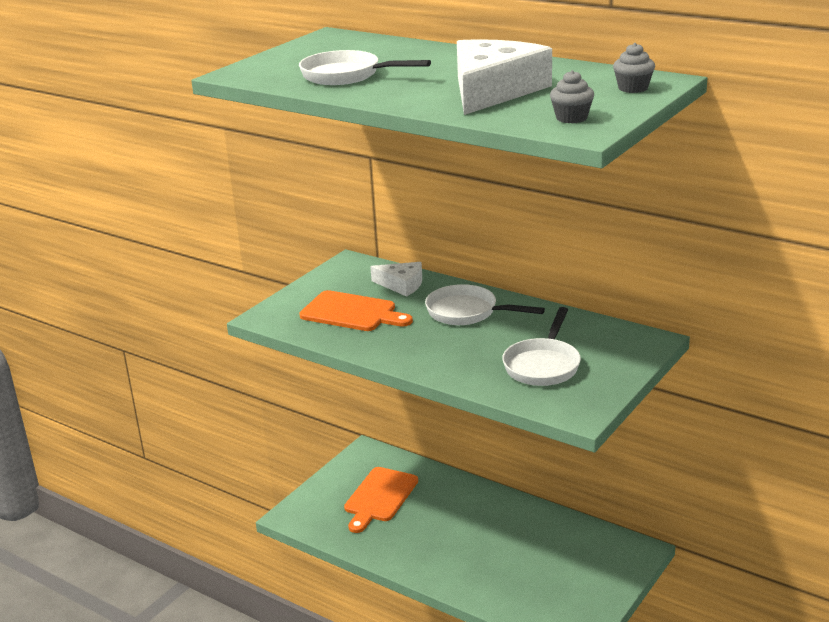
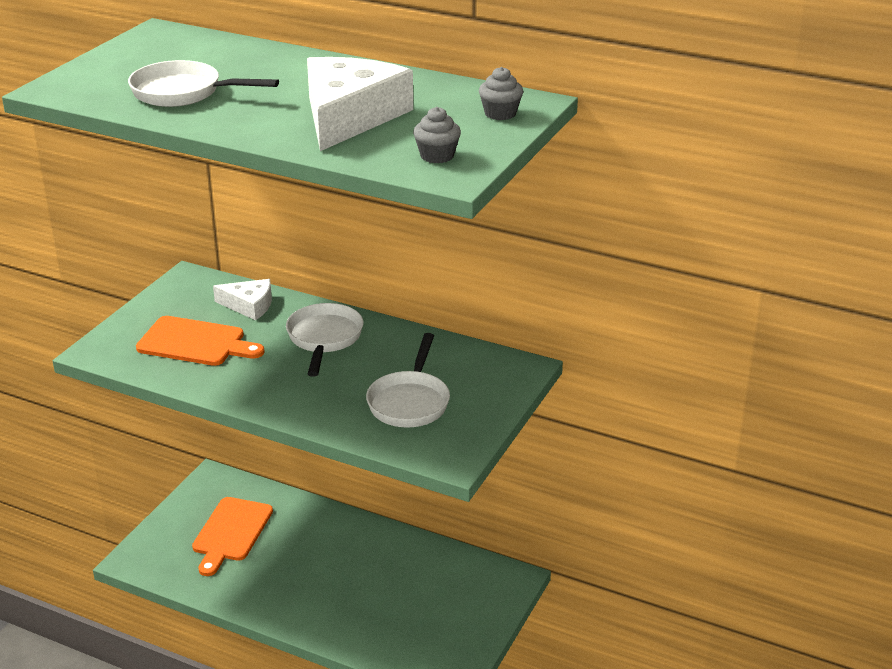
camera: 10 degrees left, 5 degrees up
(467, 312) = (324, 339): white pan -> white pan turned 75 degrees clockwise

